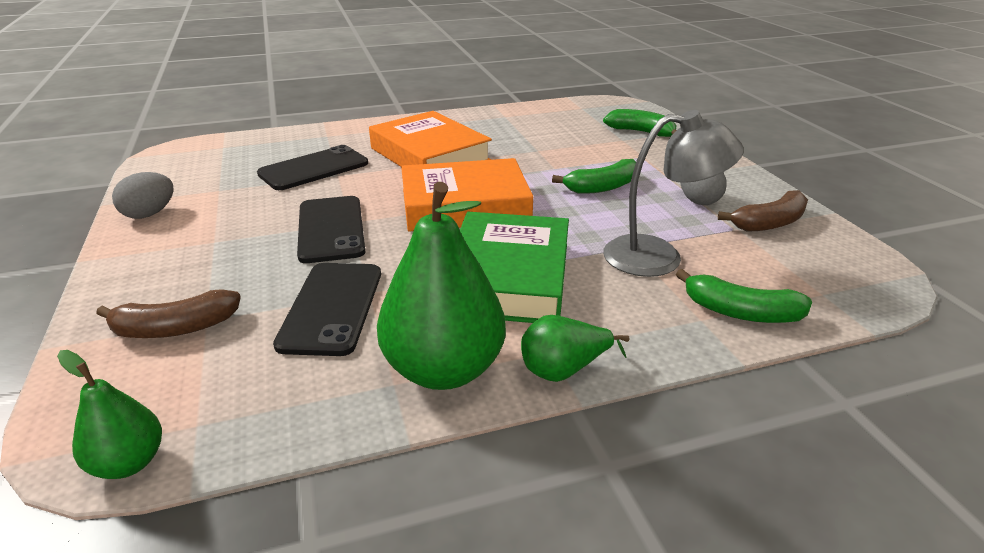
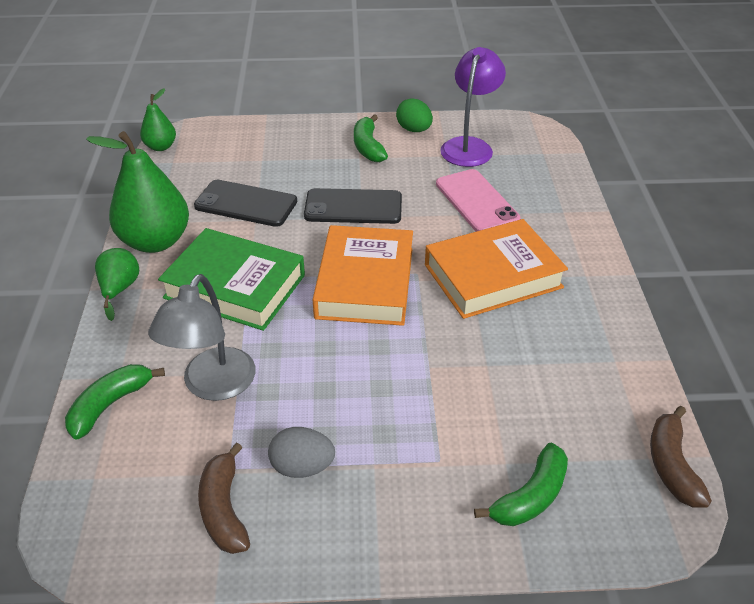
camera: 105 degrees right, 10 degrees up
(150, 214) = (414, 130): grey egg -> green egg
(175, 328) = (259, 150): brown banana -> brown banana (671, 465)
(200, 180) = (469, 146): none -> purple lamp
(314, 169) = (476, 201): black phone -> pink phone
(602, 187) = (366, 392): green banana -> green banana (368, 147)

